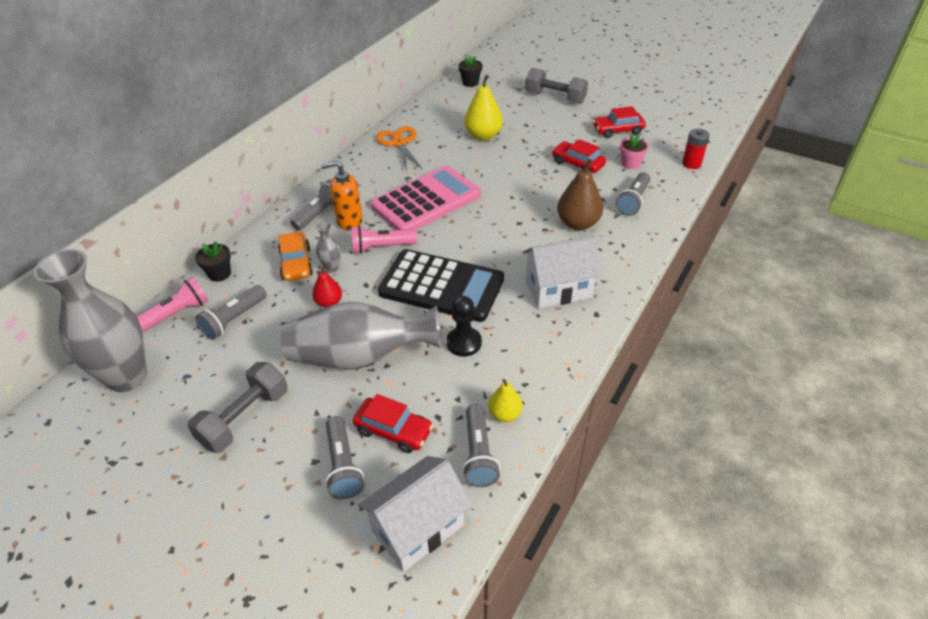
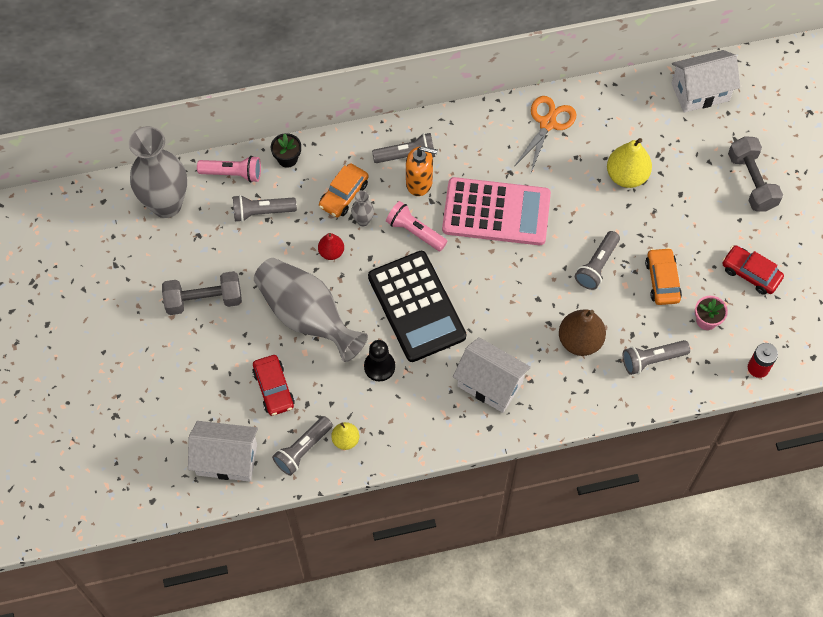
camera: 45 degrees right, 20 degrees up
(343, 466) = (226, 385): grey flashlight -> grey flashlight (597, 266)
(349, 221) = (419, 183): orange soap dispenser -> orange soap dispenser turned 150 degrees clockwise
(470, 83) = (700, 92): black flower pot -> white house
(577, 164) = (662, 280): red car -> orange car

